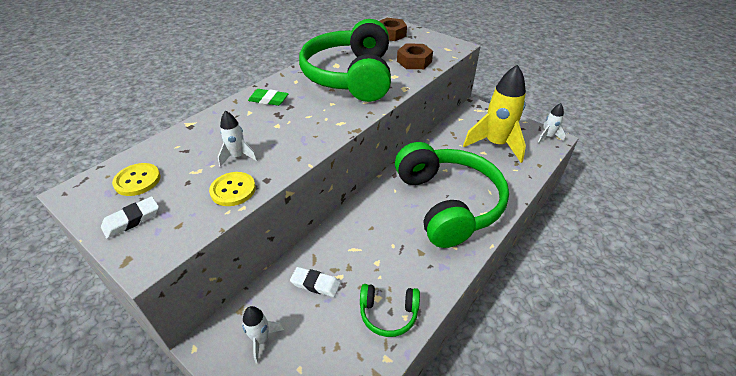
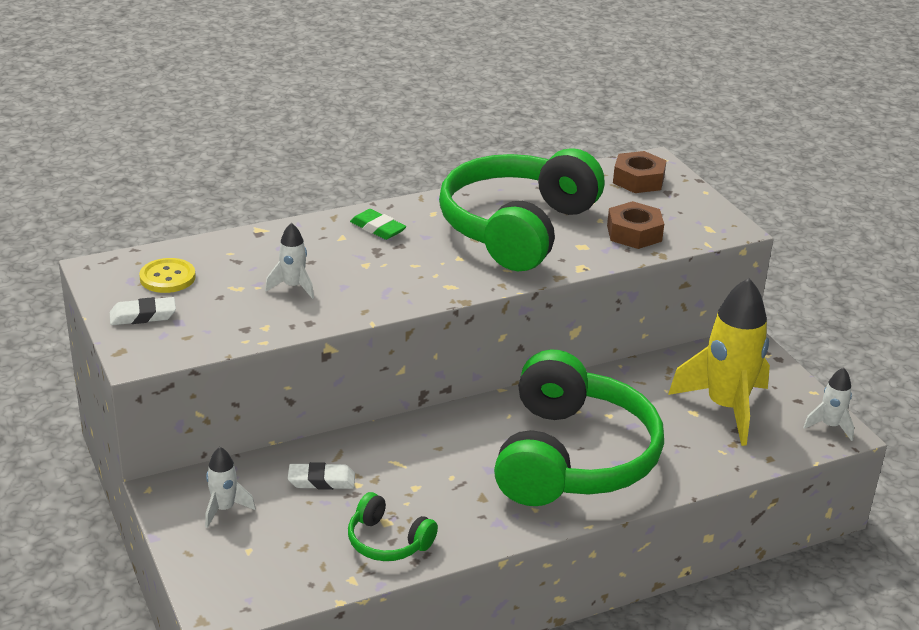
camera: 25 degrees right, 10 degrees down
(233, 190) = (265, 321): yellow button -> none
(315, 284) = (321, 481): white eraser -> white eraser turned 45 degrees counterclockwise

